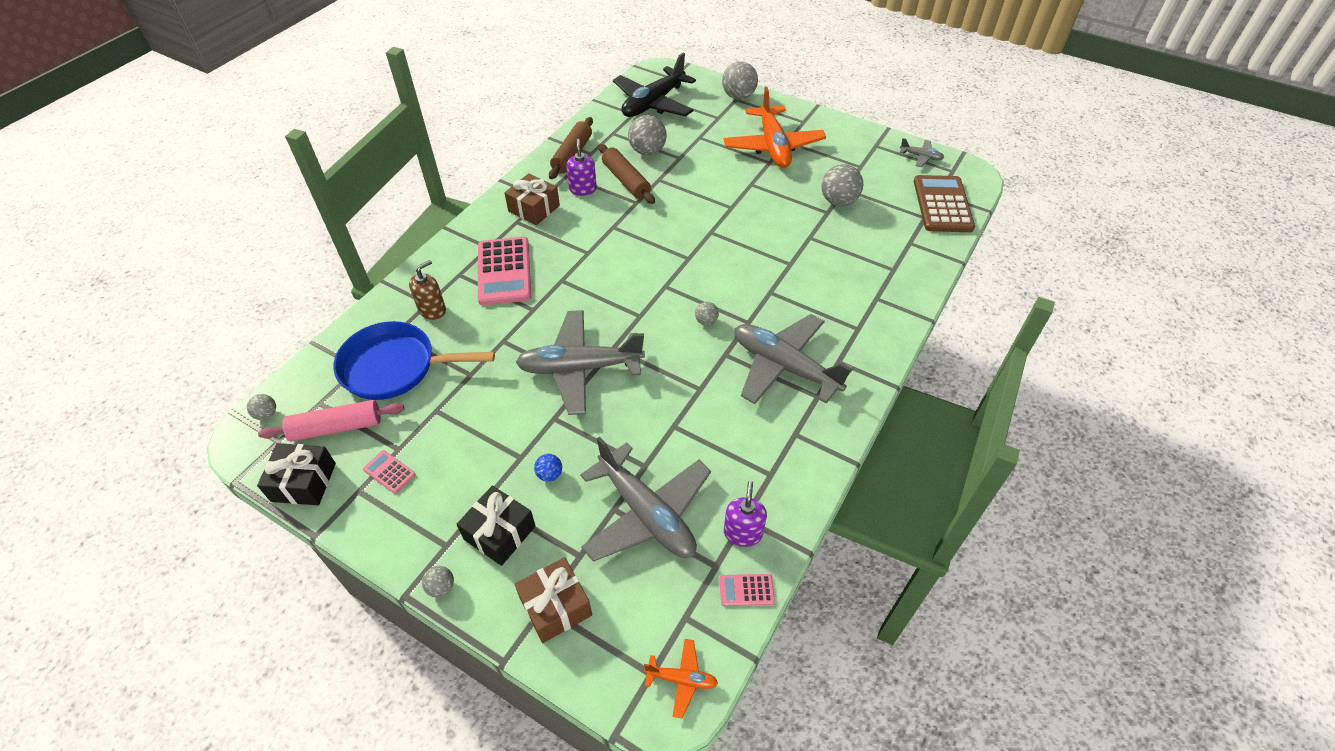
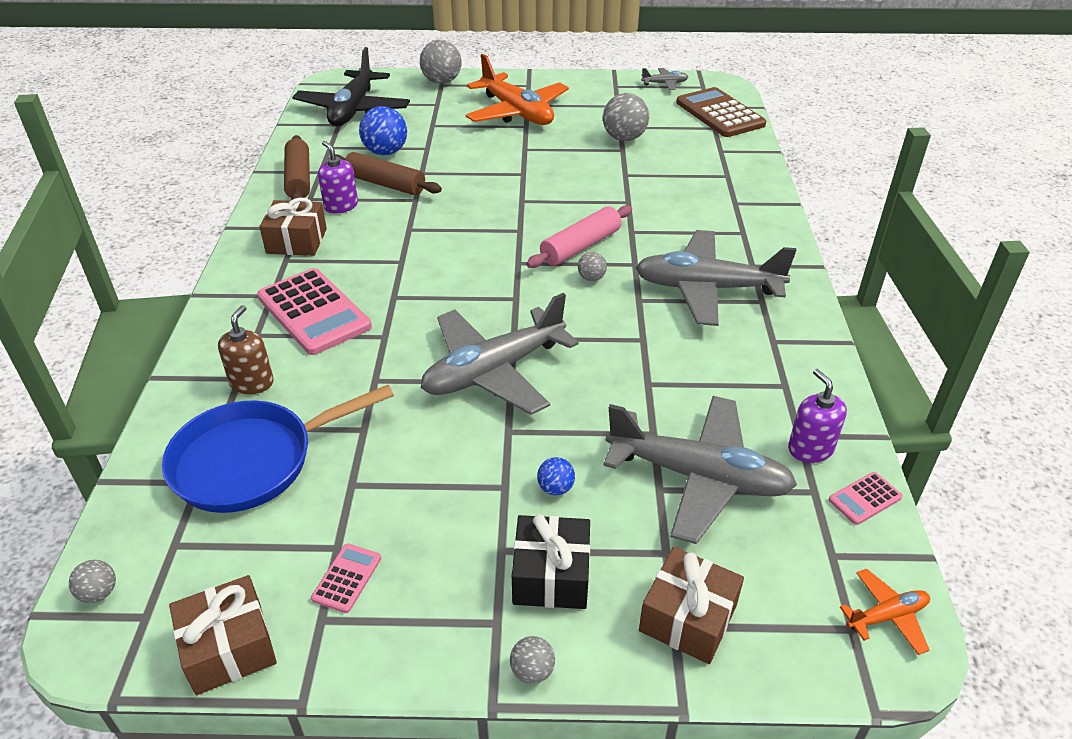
camera: 30 degrees left, 10 degrees down
(303, 482) = (229, 647): black gift -> brown gift
(336, 428) = (225, 562): pink rolling pin -> pink rolling pin (581, 246)
(389, 472) = (347, 578): pink calculator -> pink calculator turned 105 degrees clockwise
(647, 151) = (385, 152): grey ball -> blue ball

